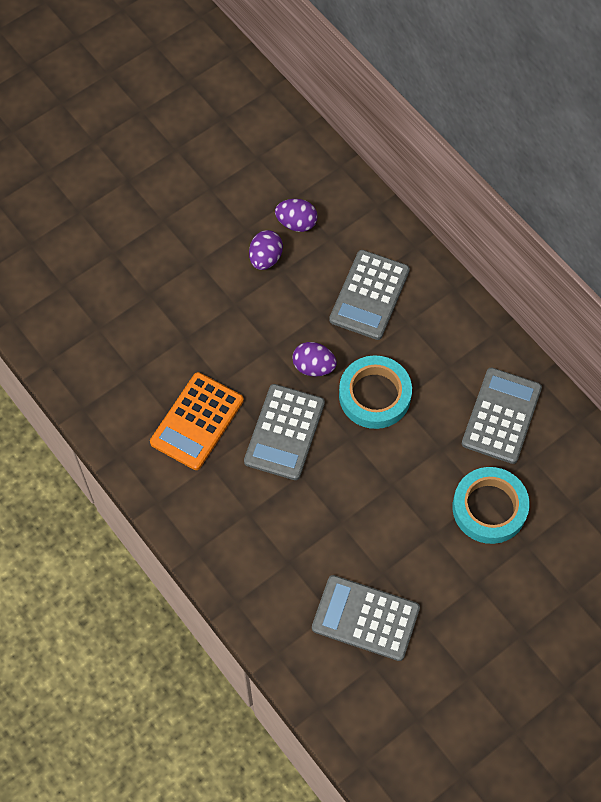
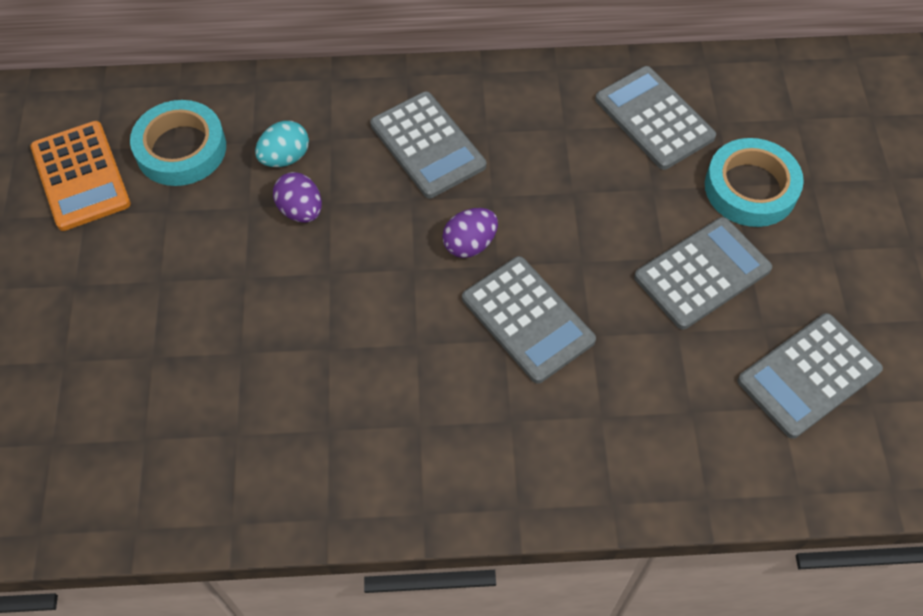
camera: 55 degrees left, 5 degrees down
(197, 421) = (446, 400): orange calculator -> orange calculator (81, 176)
(296, 223) = (285, 158): purple egg -> turquoise egg
(374, 395) = (548, 210): turquoise tape -> turquoise tape (181, 149)
(396, 514) = (702, 273): none -> grey calculator

